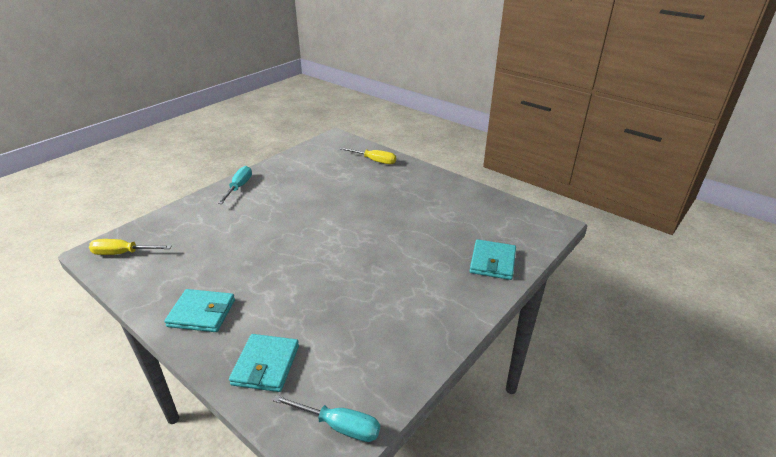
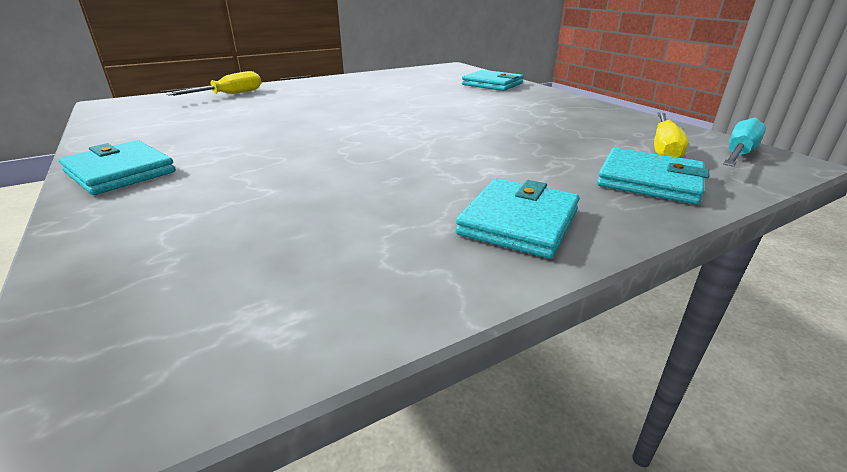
camera: 70 degrees left, 5 degrees down
(123, 253) = (178, 336): yellow screwdriver -> yellow screwdriver (664, 148)
(239, 187) = (120, 172): turquoise screwdriver -> turquoise wallet

